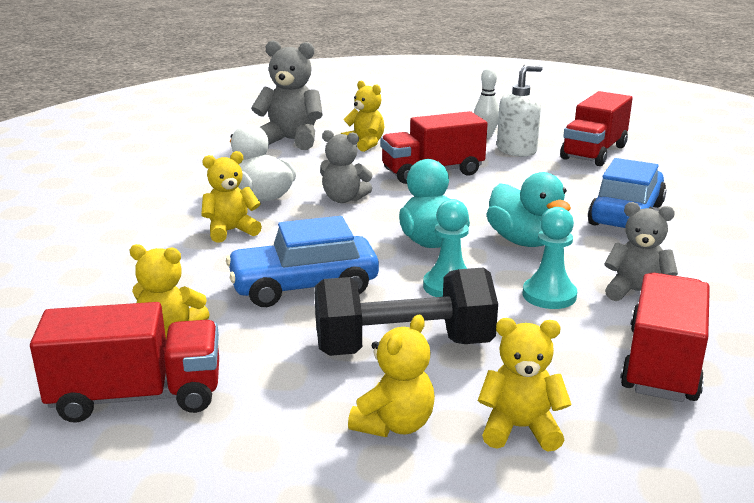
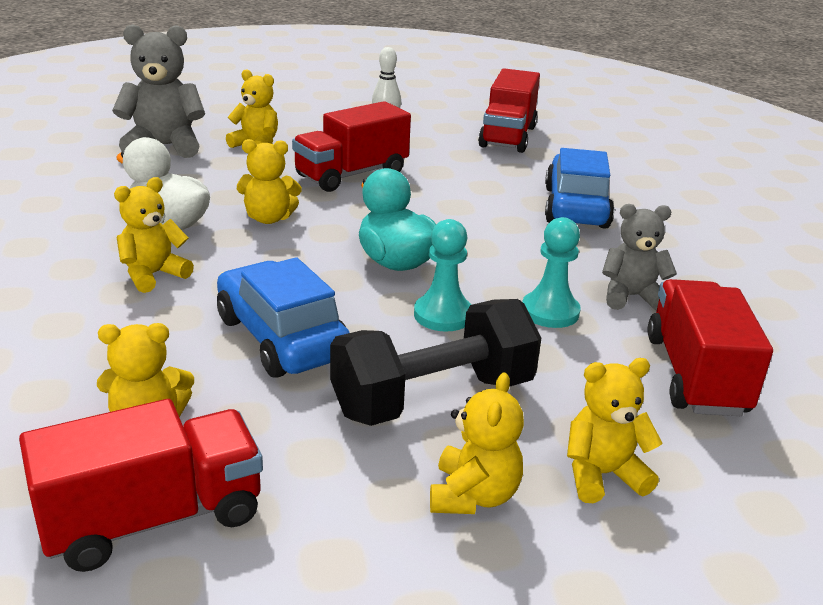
camera: 20 degrees left, 5 degrees up
(304, 287) = (281, 338): blue car -> blue car turned 90 degrees clockwise
(344, 199) = (269, 218): grey teddy bear -> yellow teddy bear
(517, 150) = (428, 140): white soap dispenser -> none
(524, 241) = (492, 250): turquoise duck -> none

